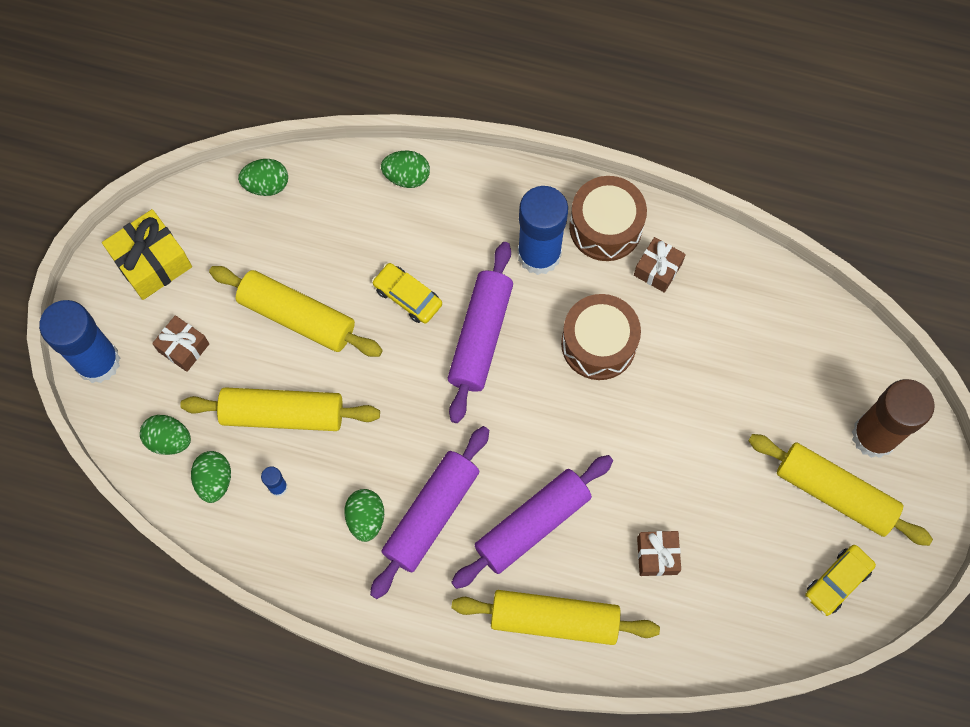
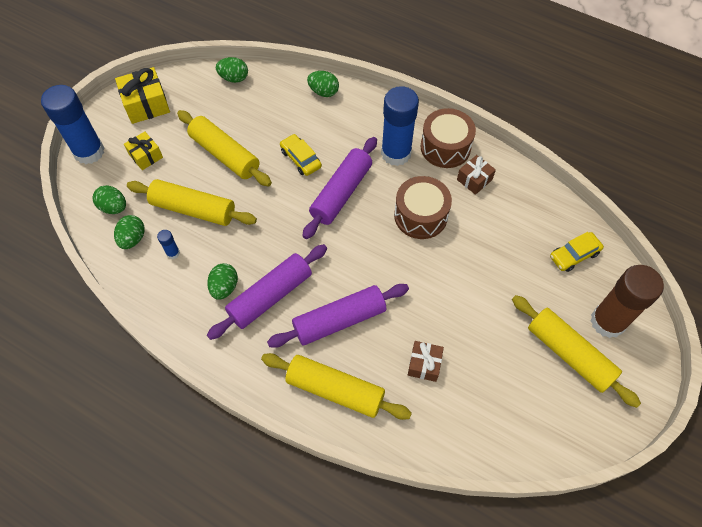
camera: 15 degrees right, 10 degrees down
(183, 347) = (146, 156): brown gift -> yellow gift
(837, 581) = (558, 418): yellow car -> yellow car (574, 255)

